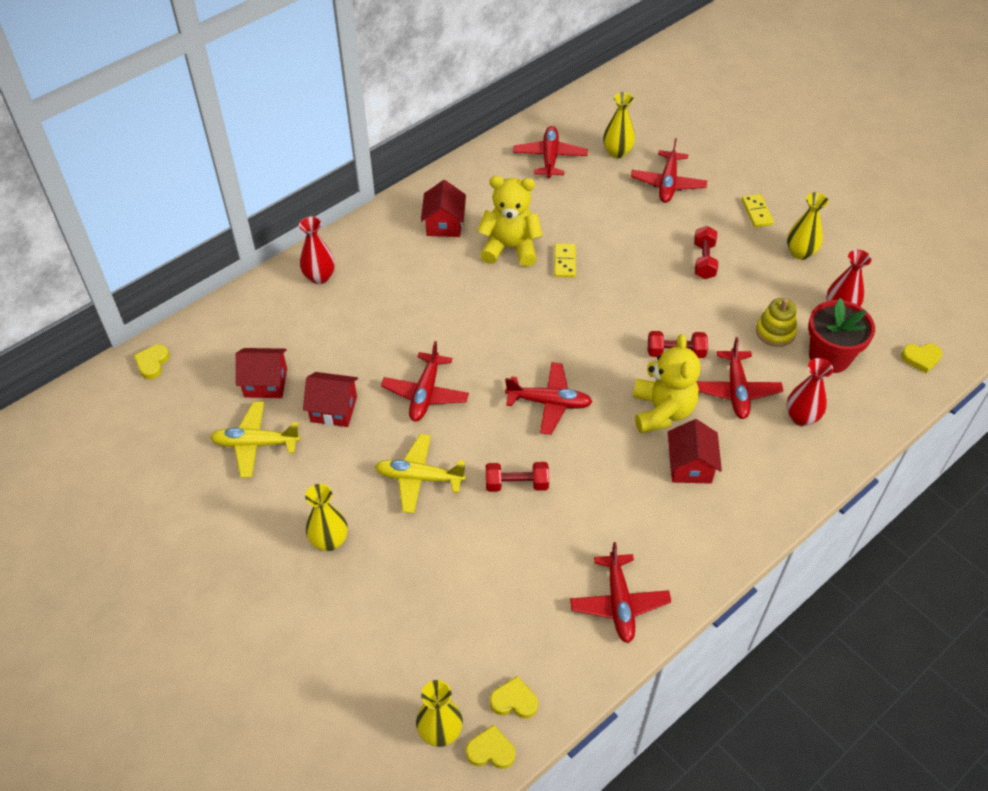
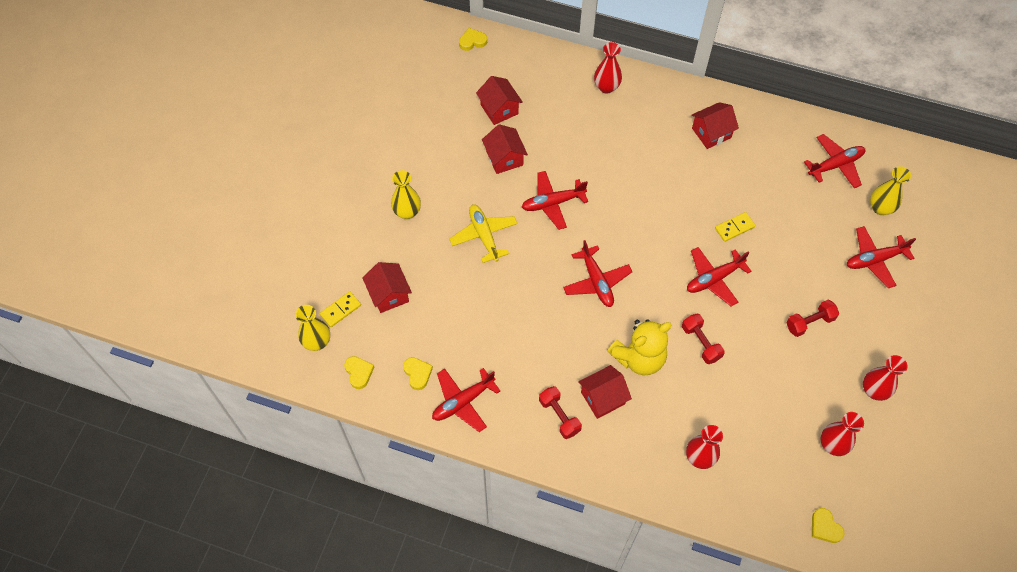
camera: 60 degrees right, 10 degrees up
(256, 444) = (450, 132): yellow plane -> none
(428, 615) = (389, 294): none -> red house
(491, 750) = (320, 376): yellow heart -> yellow heart (417, 374)
(510, 248) = (721, 186): yellow teddy bear -> none
(516, 484) = (516, 295): red dumbbell -> red dumbbell (559, 416)
(736, 390) = (693, 400): red plane -> red plane (714, 279)
(756, 212) = (895, 339): yellow domino -> yellow domino (340, 310)
(775, 332) = (773, 405): yellow stacking toy -> none
(800, 253) = (874, 390): yellow vase -> red vase
(829, 356) = (776, 455): red flower pot -> none

